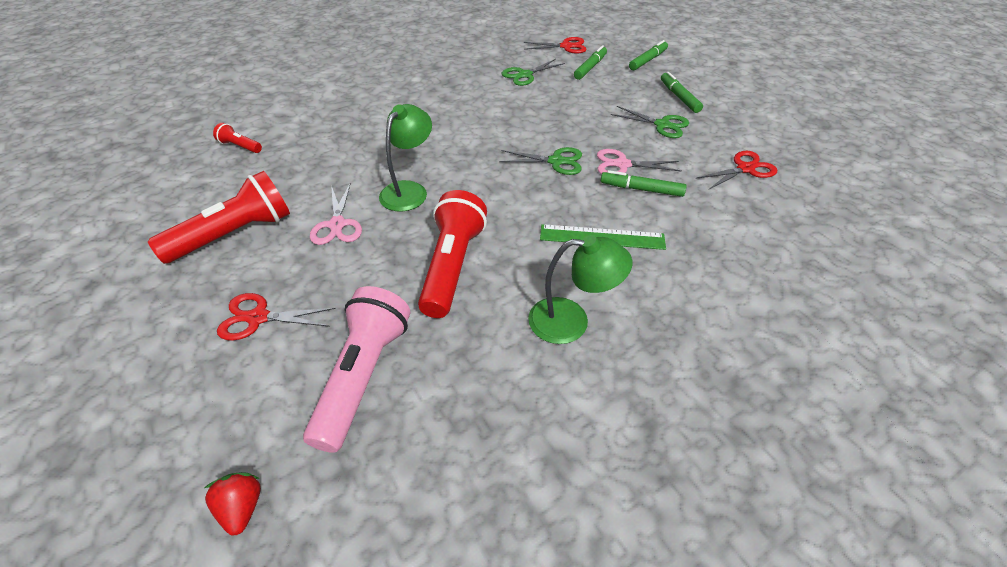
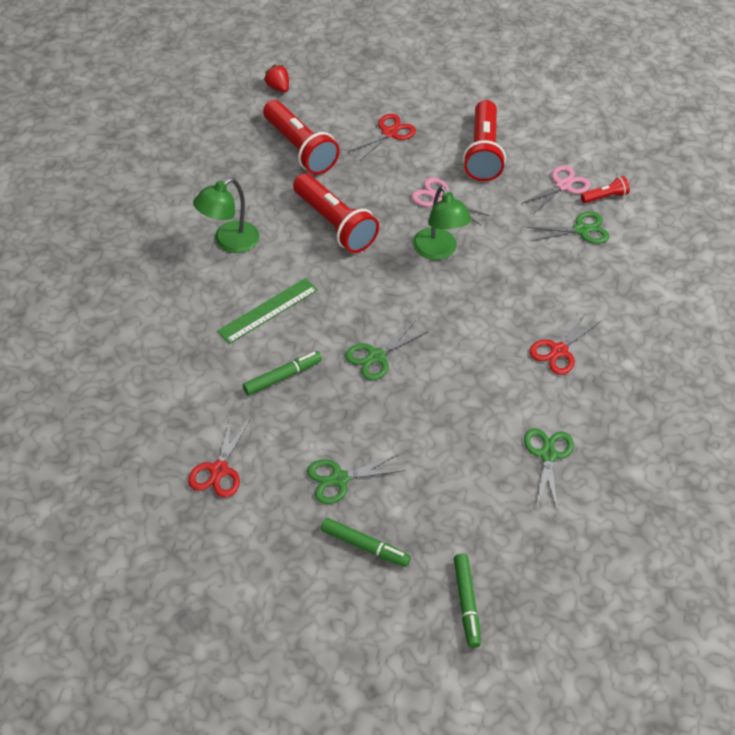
camera: 130 degrees right, 5 degrees up
(242, 508) = (278, 87): red strawberry -> red strawberry turned 150 degrees counterclockwise
(297, 140) = (581, 229): none -> green scissors
(363, 375) = (300, 149): pink flashlight -> red flashlight
(566, 46) = (582, 553): red scissors -> red scissors (559, 351)
(590, 67) = (506, 528): green marker -> none
(622, 164) = (323, 394): pink scissors -> pink scissors (563, 185)

